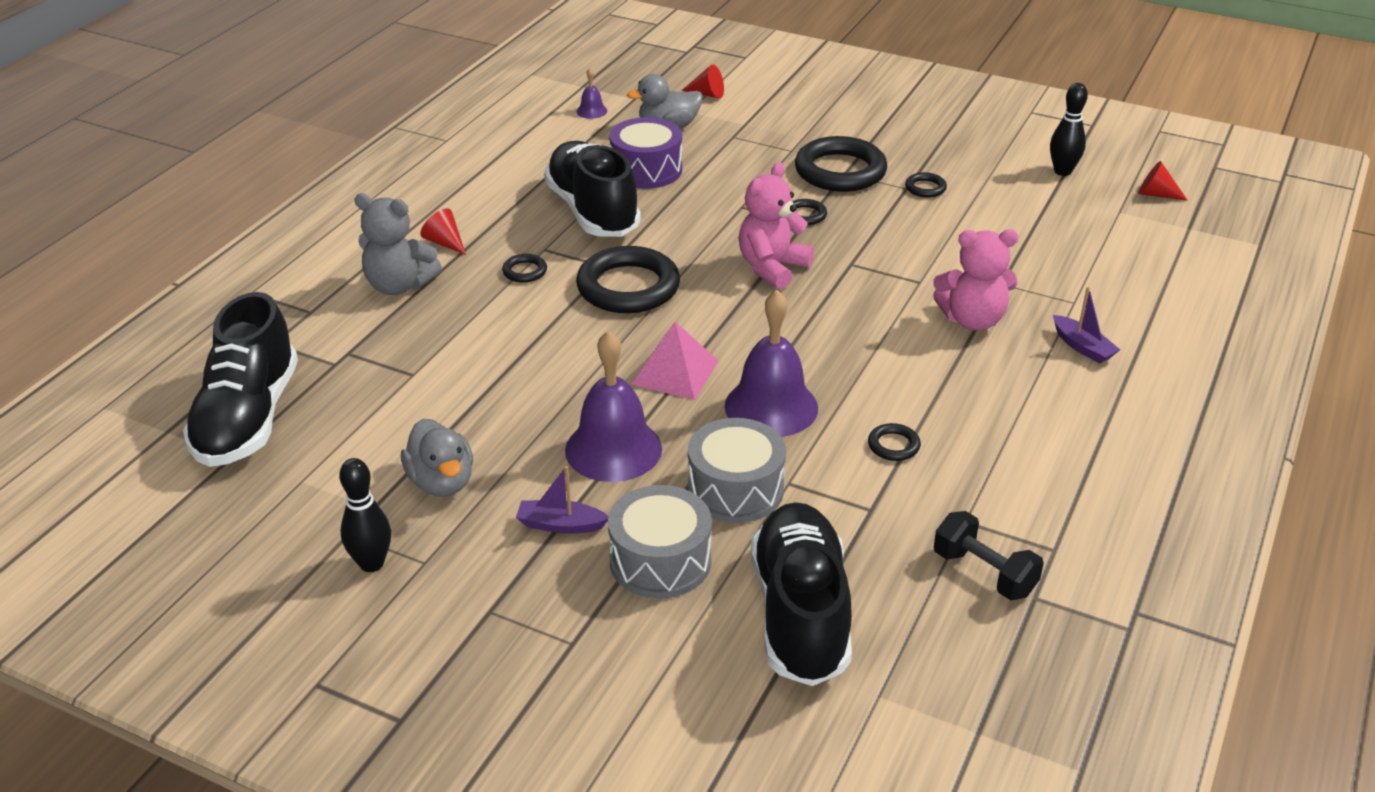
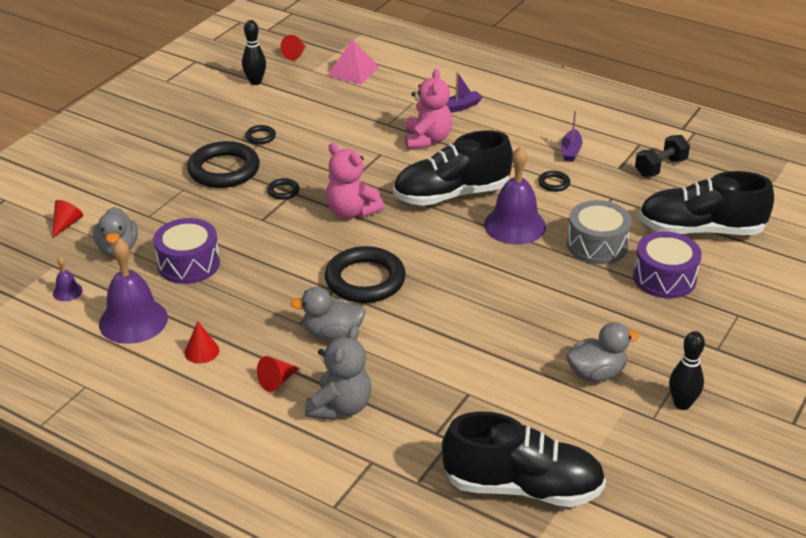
camera: 85 degrees left, 0 degrees up
(496, 194) = (201, 351): none -> red cone
(525, 271) = (332, 333): black ring -> grey duck
(560, 525) = (636, 318): purple boat -> purple boat (570, 151)
(593, 211) = (248, 295): black shoe -> black shoe (451, 195)
(613, 449) = (558, 293): purple bell -> purple bell (133, 320)
(660, 561) = (664, 278): grey drum -> purple drum
(675, 372) = (474, 263): pink pyramid -> pink pyramid (353, 71)

